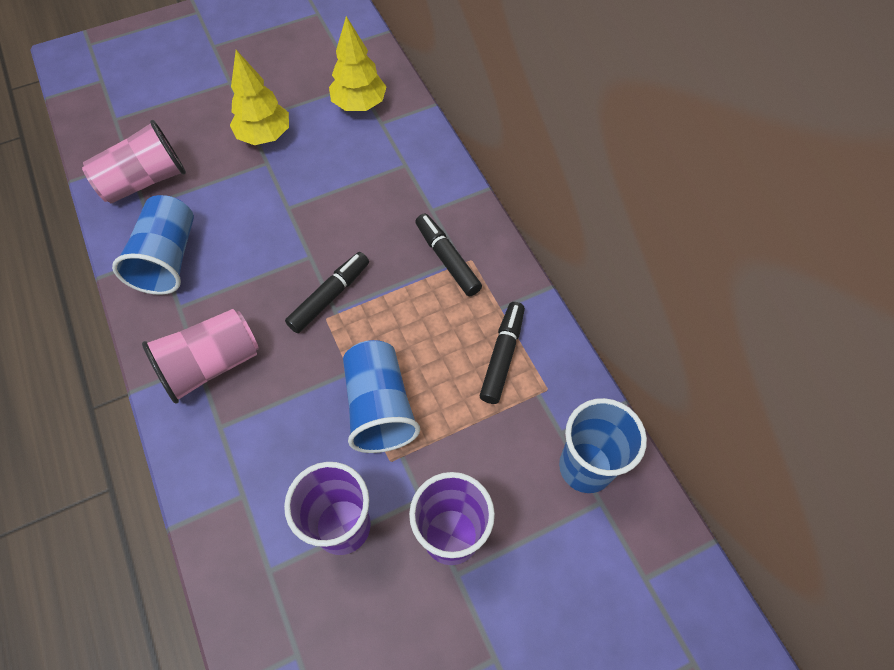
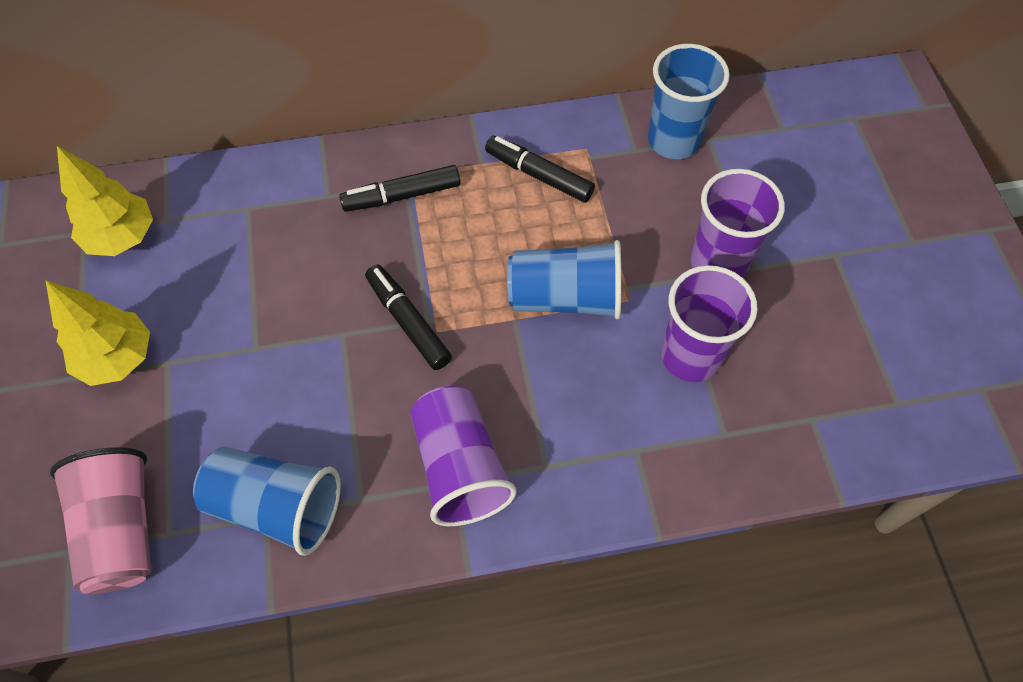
camera: 75 degrees left, 0 degrees up
(211, 365) = (459, 467): pink cup -> purple cup

